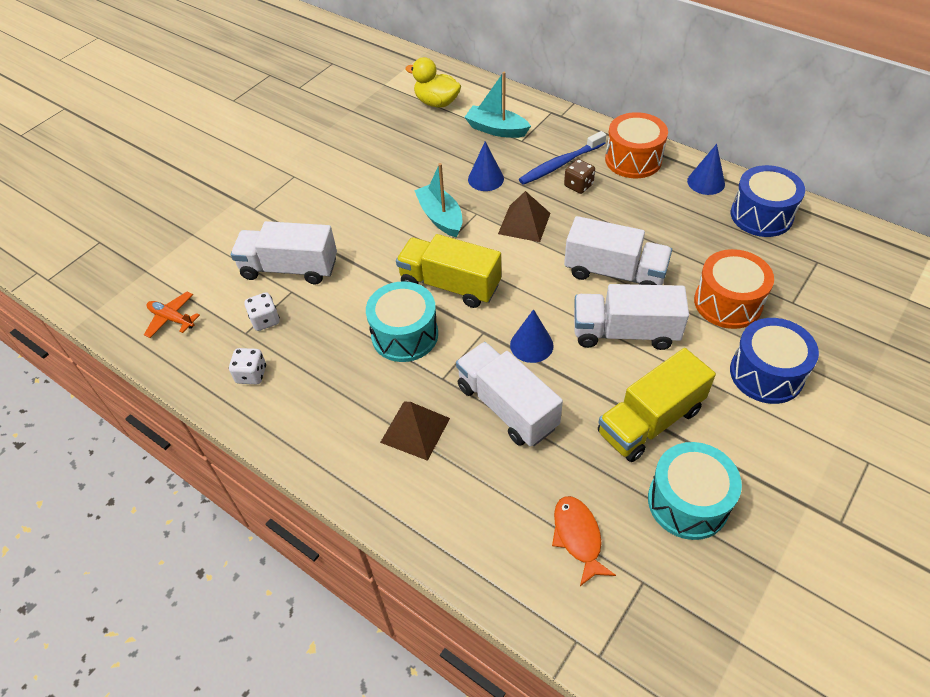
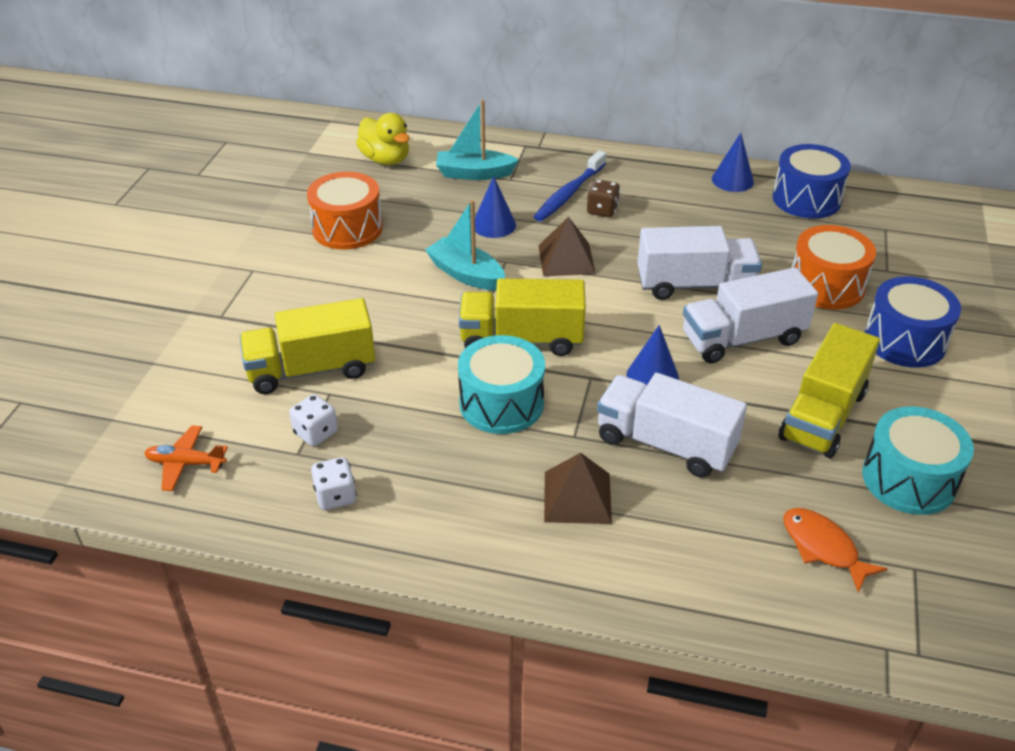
camera: 25 degrees left, 10 degrees down
(289, 268) = (311, 369): white truck -> yellow truck
(437, 102) = (385, 159): yellow duck -> yellow duck turned 135 degrees counterclockwise
(633, 159) = (644, 174): orange drum -> orange drum (347, 228)

